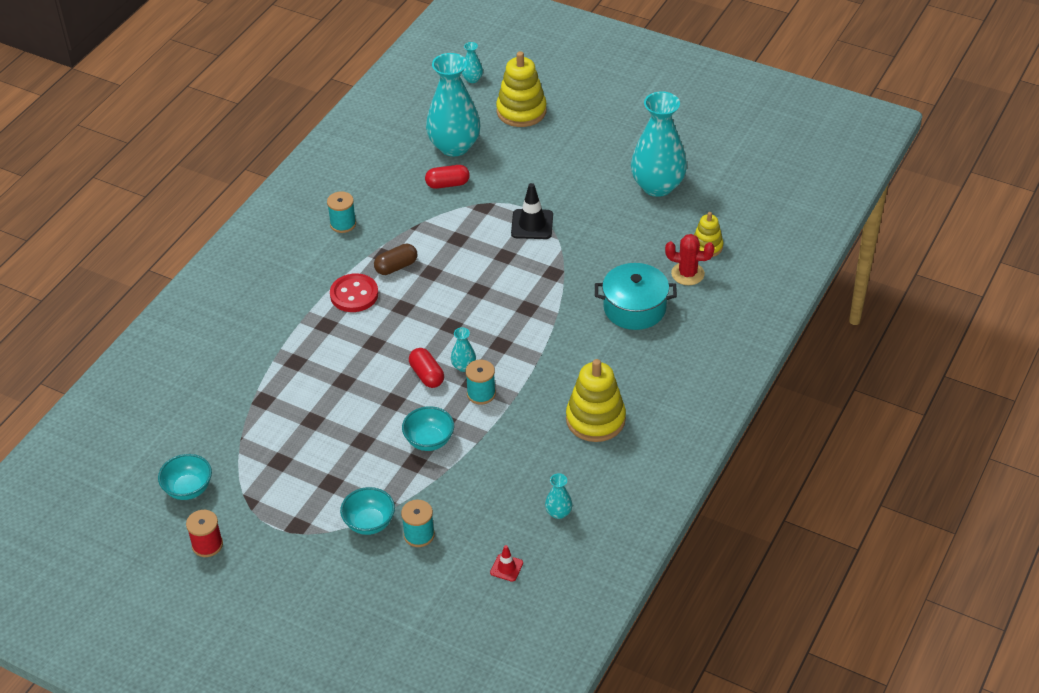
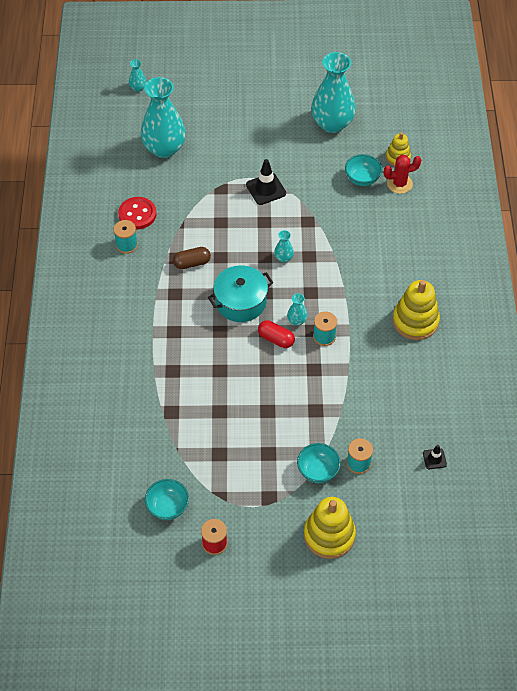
camera: 30 degrees left, 10 degrees up
(354, 294) = (177, 298): red button -> red button (137, 214)
(396, 267) = (192, 263): brown capsule -> brown capsule turned 45 degrees clockwise
(429, 441) = (314, 389): turquoise bowl -> turquoise bowl (362, 179)
(447, 184) = (181, 181): red capsule -> none
(506, 568) = (434, 459): red traffic cone -> black traffic cone
(521, 111) = (193, 101): yellow stacking toy -> yellow stacking toy (329, 535)
(558, 512) = (440, 402): turquoise vase -> turquoise vase (283, 258)
(634, 308) = (382, 225): turquoise pot -> turquoise pot (241, 302)

